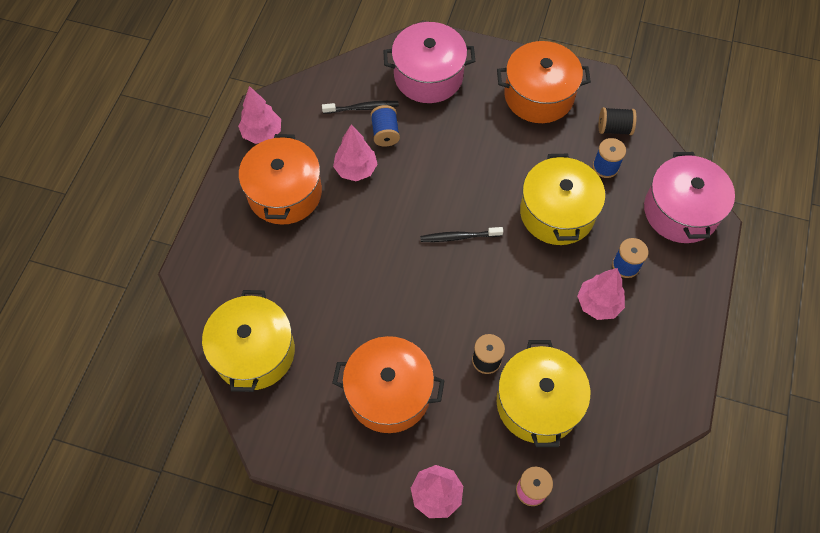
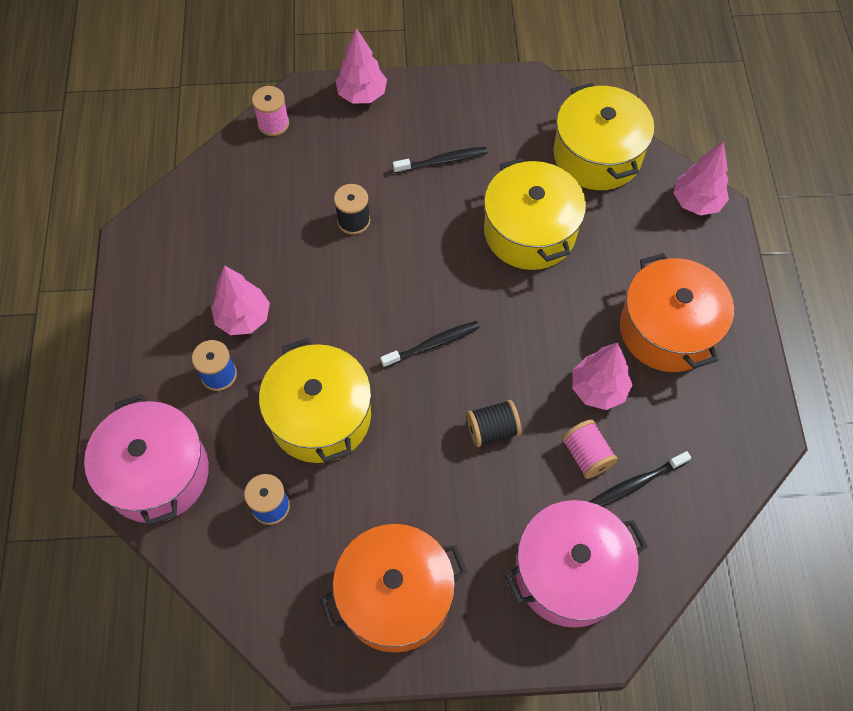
camera: 160 degrees right, 0 degrees up
(262, 133) = (744, 399): pink tree -> pink tree (696, 202)
(385, 133) = (586, 455): blue spool -> pink spool
(389, 393) = (442, 161): orange pot -> black toothbrush
(537, 403) = (287, 197): yellow pot -> yellow pot (530, 231)
(614, 128) = (270, 575): black spool -> black spool (492, 429)

